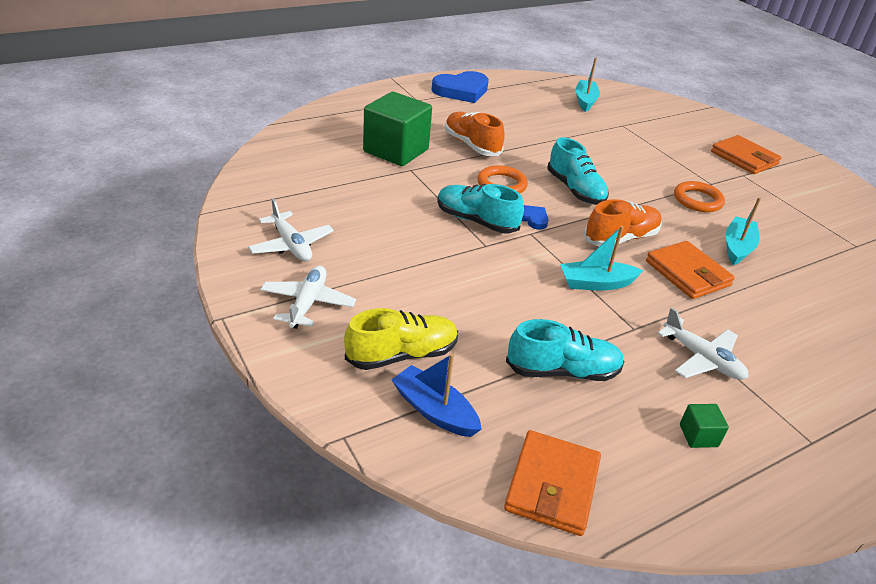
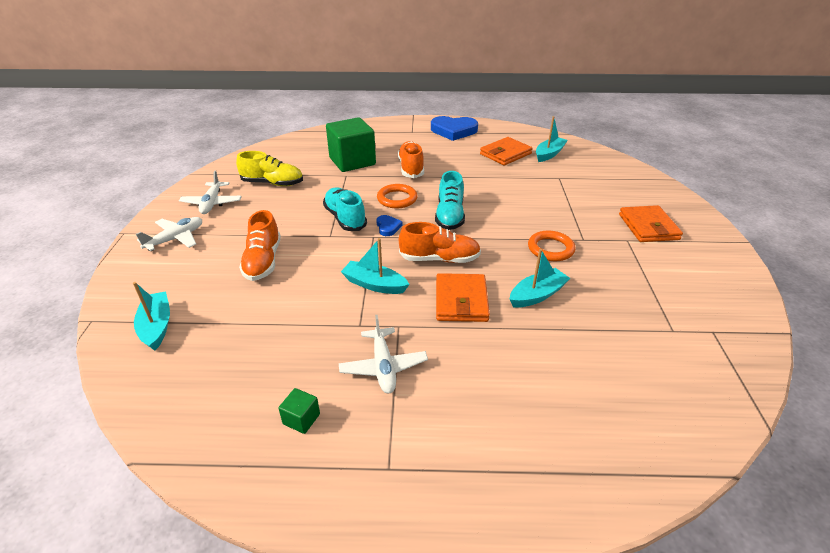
camera: 35 degrees right, 0 degrees up
(402, 355) = (184, 286): yellow shoe -> yellow shoe (272, 183)
(434, 411) = (156, 326): blue boat -> turquoise boat
(452, 296) = (263, 261): none -> orange shoe
(552, 485) = (158, 403): orange wallet -> orange wallet (505, 154)
(562, 371) = (267, 334): turquoise shoe -> none

